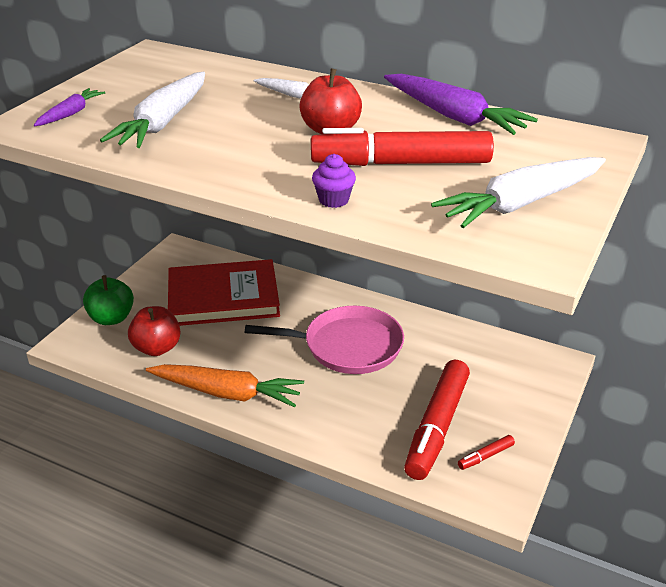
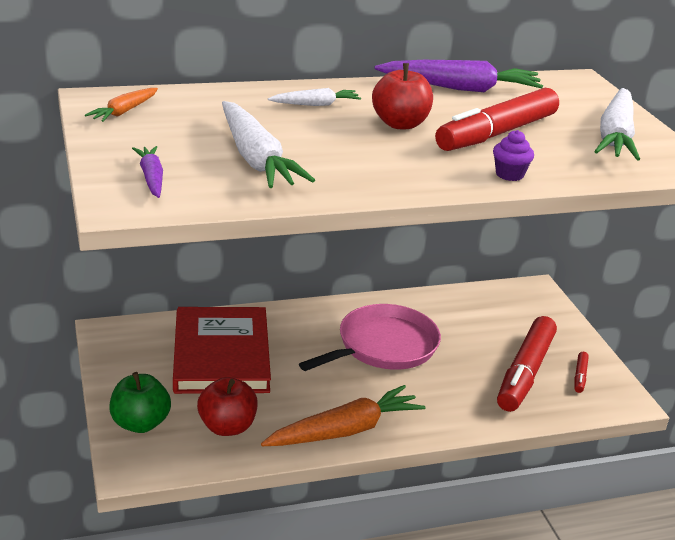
camera: 45 degrees left, 5 degrees down
(150, 64) = (124, 111): none -> orange carrot
(223, 297) = (221, 355): red book -> red book turned 45 degrees counterclockwise
(437, 427) = (525, 373): red marker -> red marker turned 45 degrees clockwise

